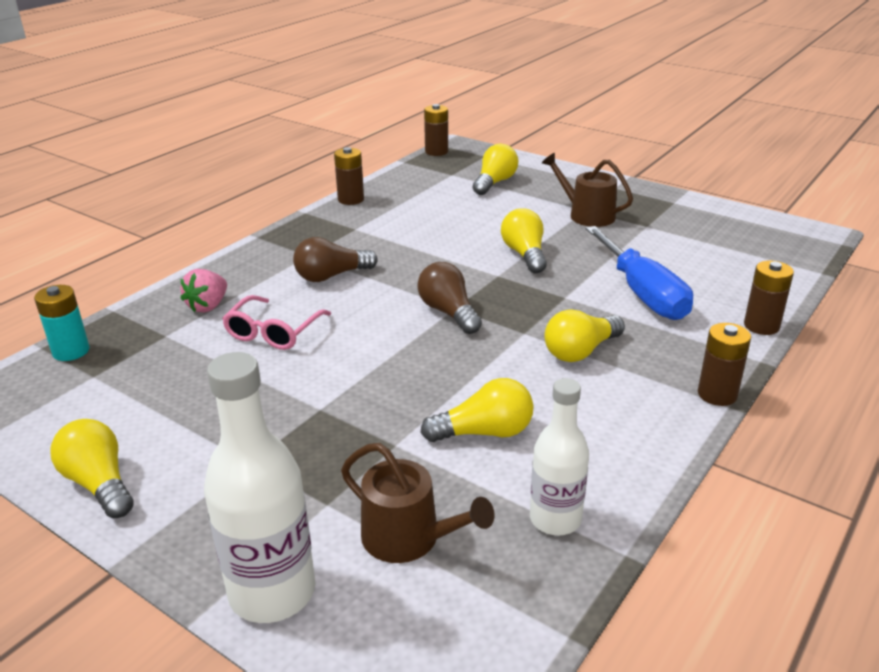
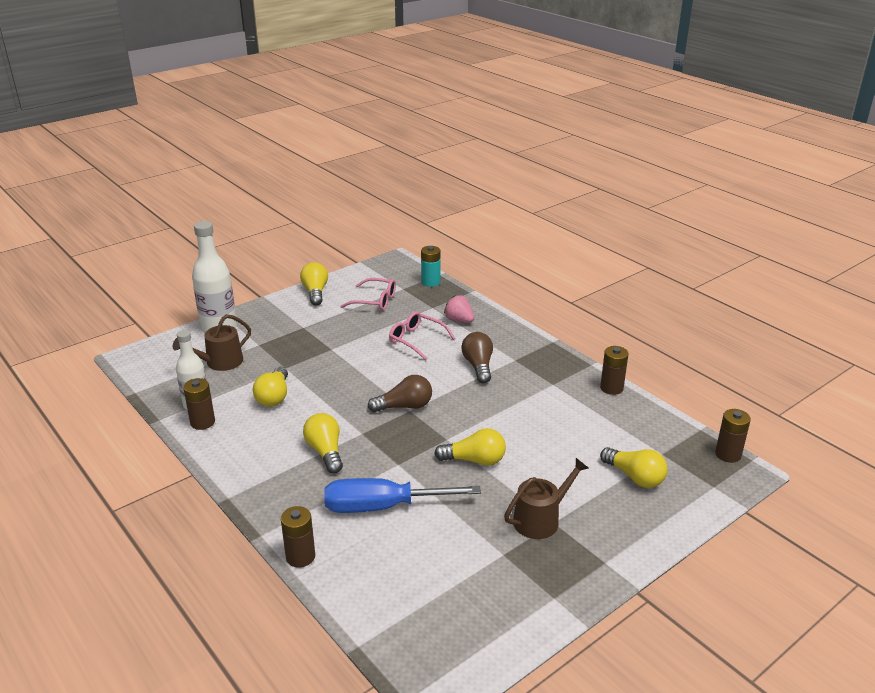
camera: 105 degrees right, 0 degrees up
(99, 484) = (315, 292): yellow light bulb -> yellow light bulb turned 75 degrees counterclockwise
(142, 397) = (375, 301): none -> pink glasses
(717, 394) = (242, 497): brown battery -> brown battery (202, 422)

